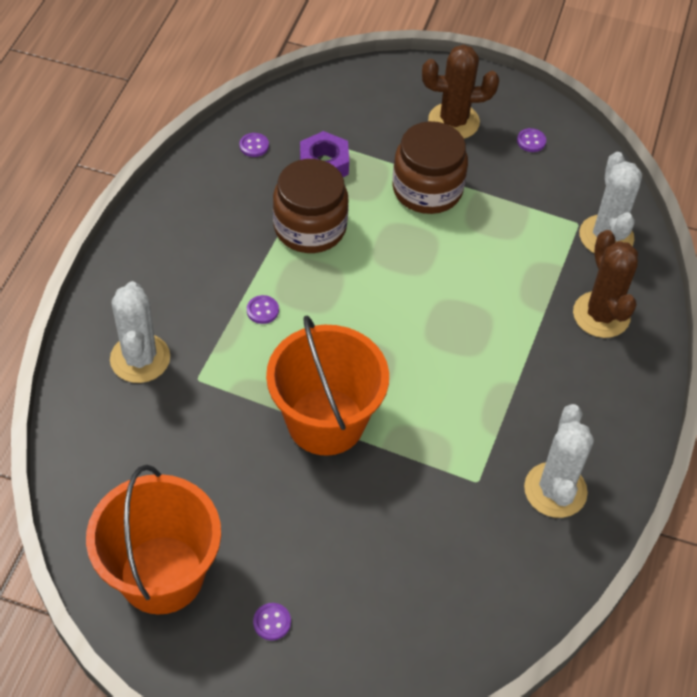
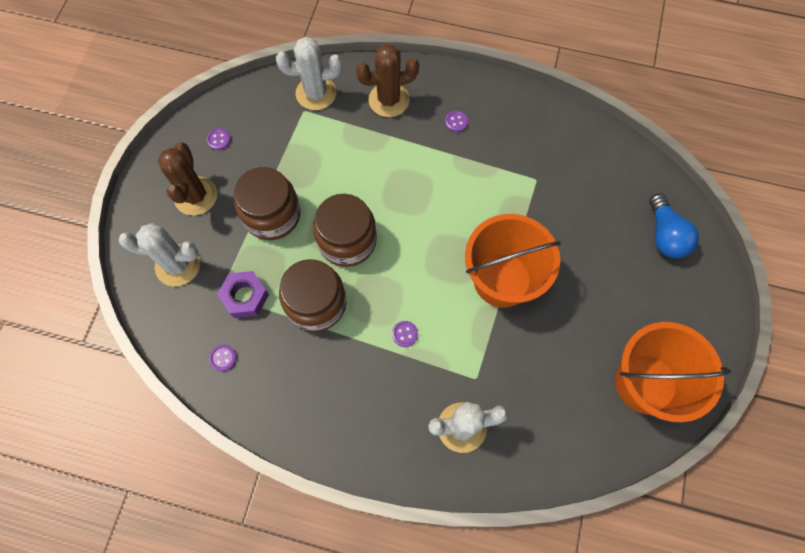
camera: 90 degrees left, 15 degrees up
(272, 622) = (665, 304): purple button -> purple button (456, 122)
(381, 644) = (665, 235): none -> blue light bulb
(390, 260) = (347, 240): none -> brown jar
(555, 490) = (535, 133): white cactus -> white cactus (178, 265)

